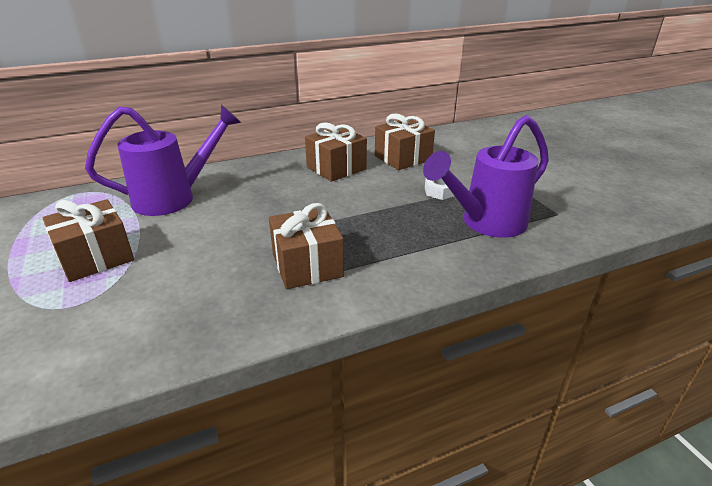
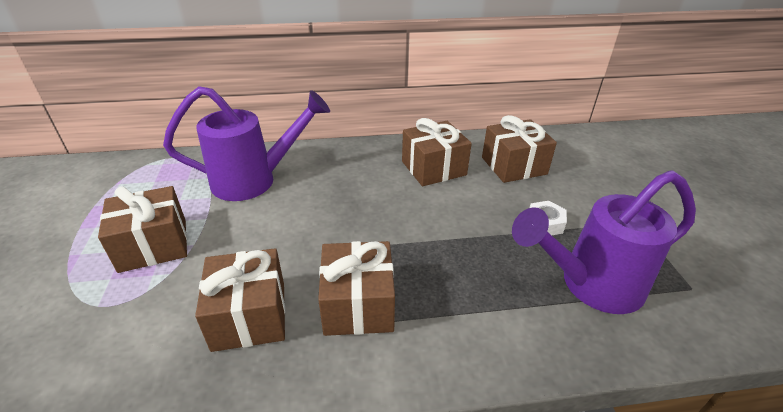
camera: 15 degrees right, 5 degrees up
(214, 288) = (249, 315): none -> brown gift

